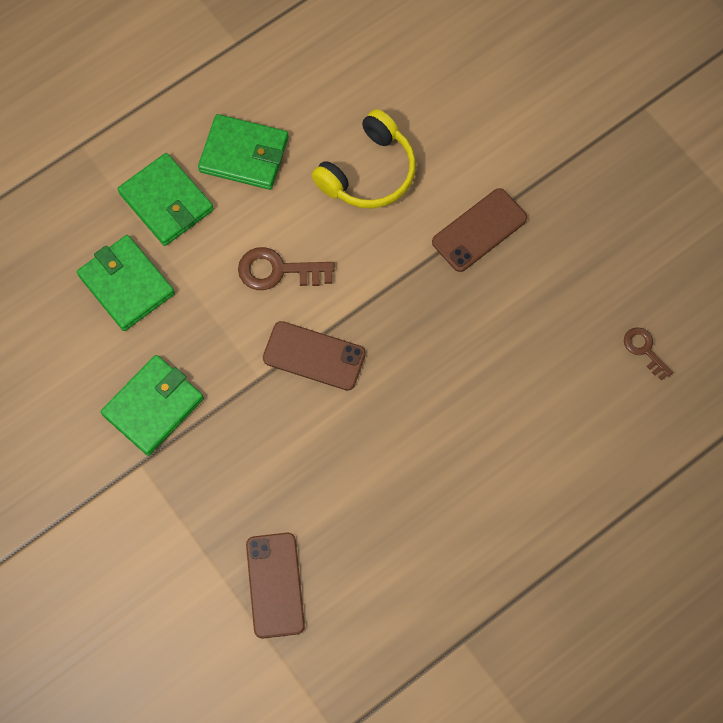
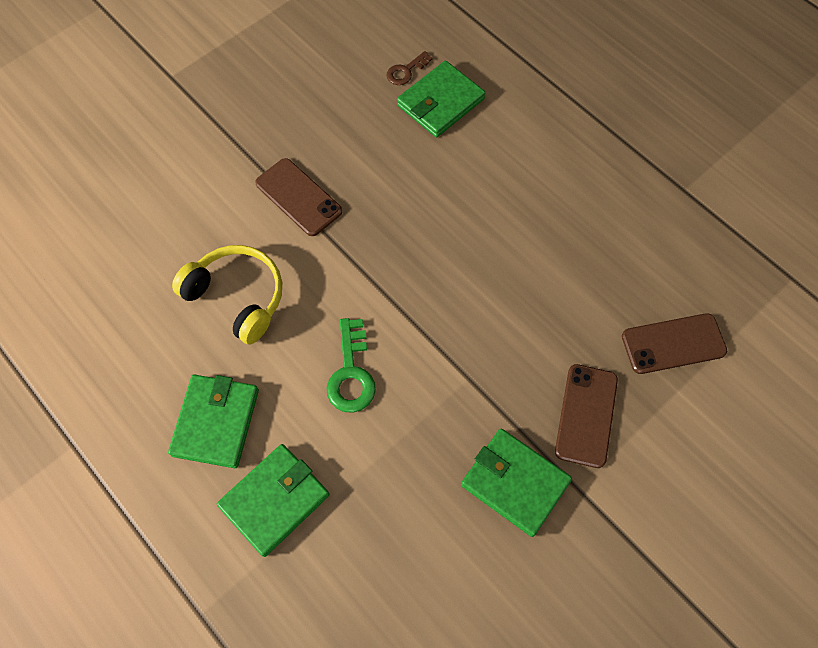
camera: 95 degrees left, 5 degrees down
(126, 285) = (378, 532): green wallet -> green wallet (440, 102)
(278, 270) = (351, 373): brown key -> green key
(314, 356) = (440, 330): brown phone -> brown phone (586, 415)

